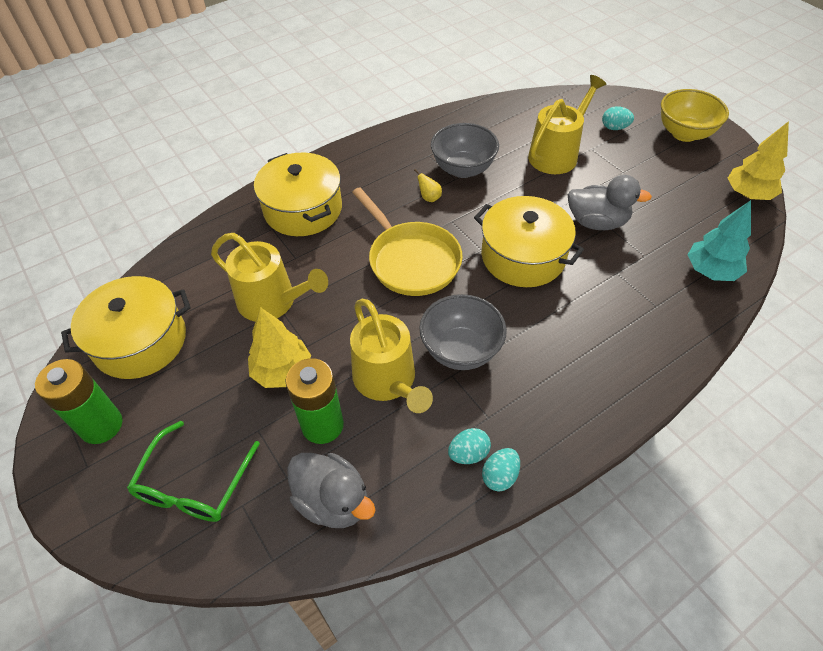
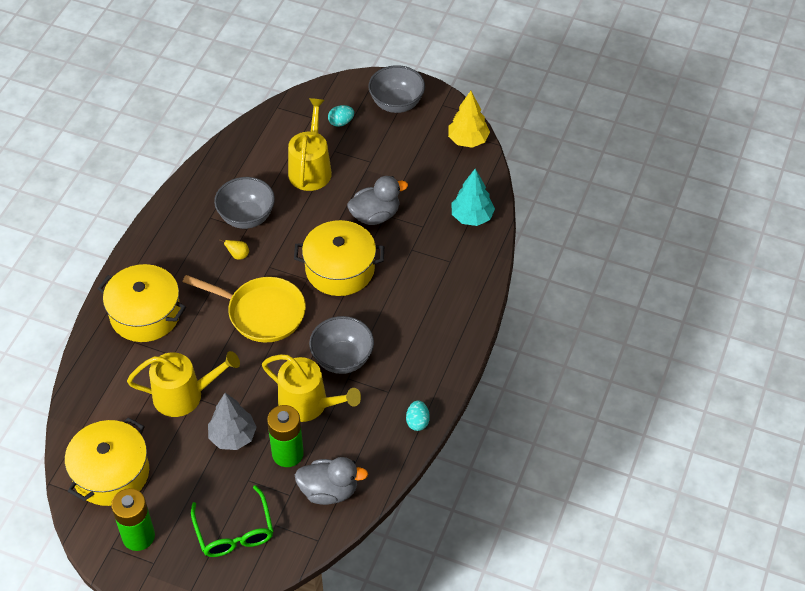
camera: 35 degrees left, 0 degrees up
(282, 371) = (233, 436): yellow tree -> grey tree
(468, 454) = (390, 420): turquoise egg -> none
(684, 133) = (396, 104): yellow bowl -> grey bowl

